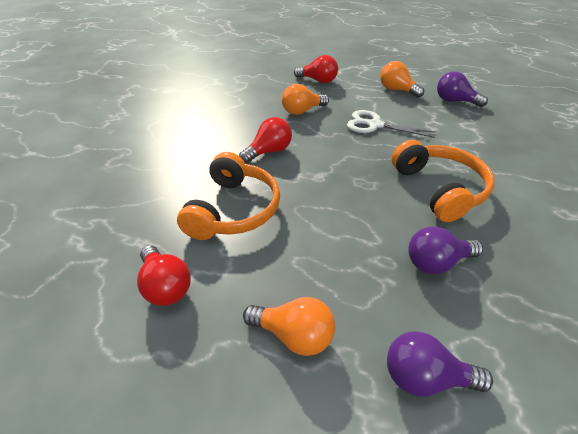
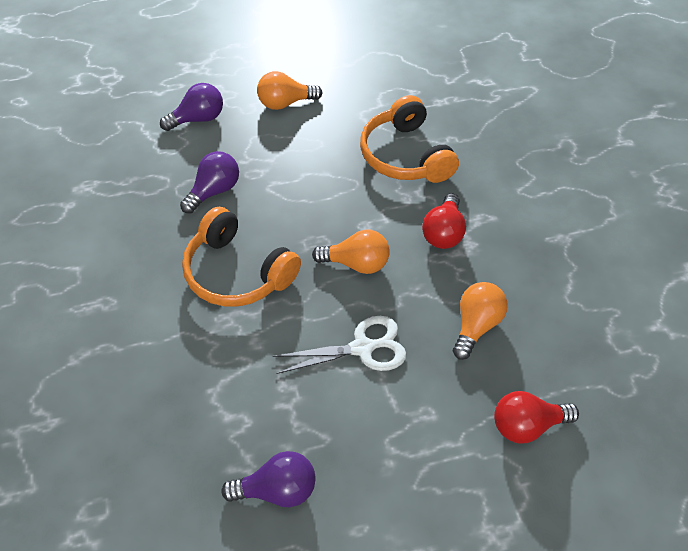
camera: 145 degrees right, 10 degrees up
(166, 286) = (388, 88): red light bulb -> none
(397, 90) = (385, 472): orange light bulb -> orange light bulb (356, 263)

